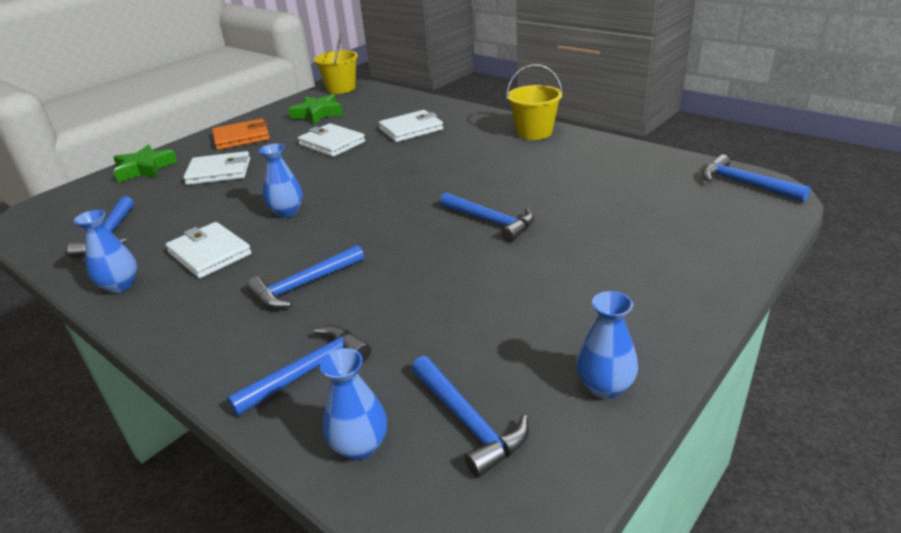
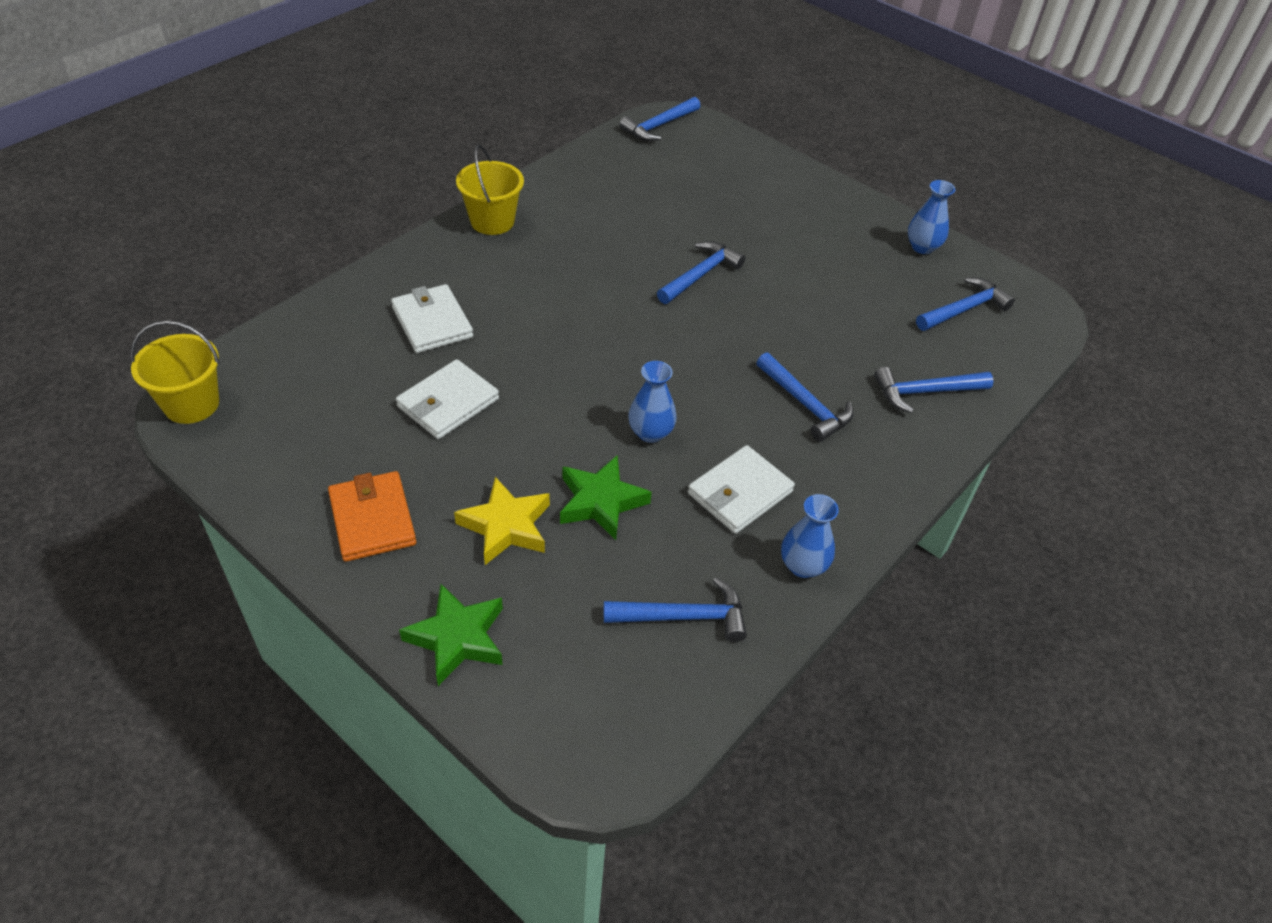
camera: 95 degrees left, 15 degrees up
(219, 172) = (506, 526): white wallet -> yellow star
(308, 371) = (925, 392): blue hammer -> blue hammer turned 60 degrees counterclockwise
(318, 113) = (308, 428): green star -> green star (601, 502)
(360, 445) = (994, 360): blue vase -> none

